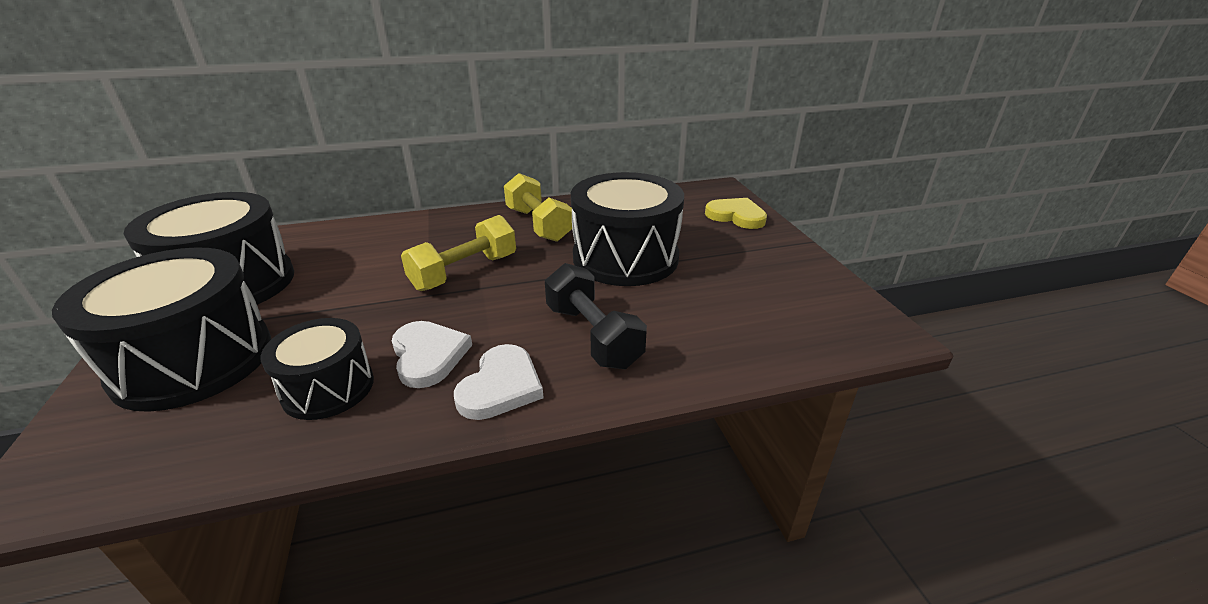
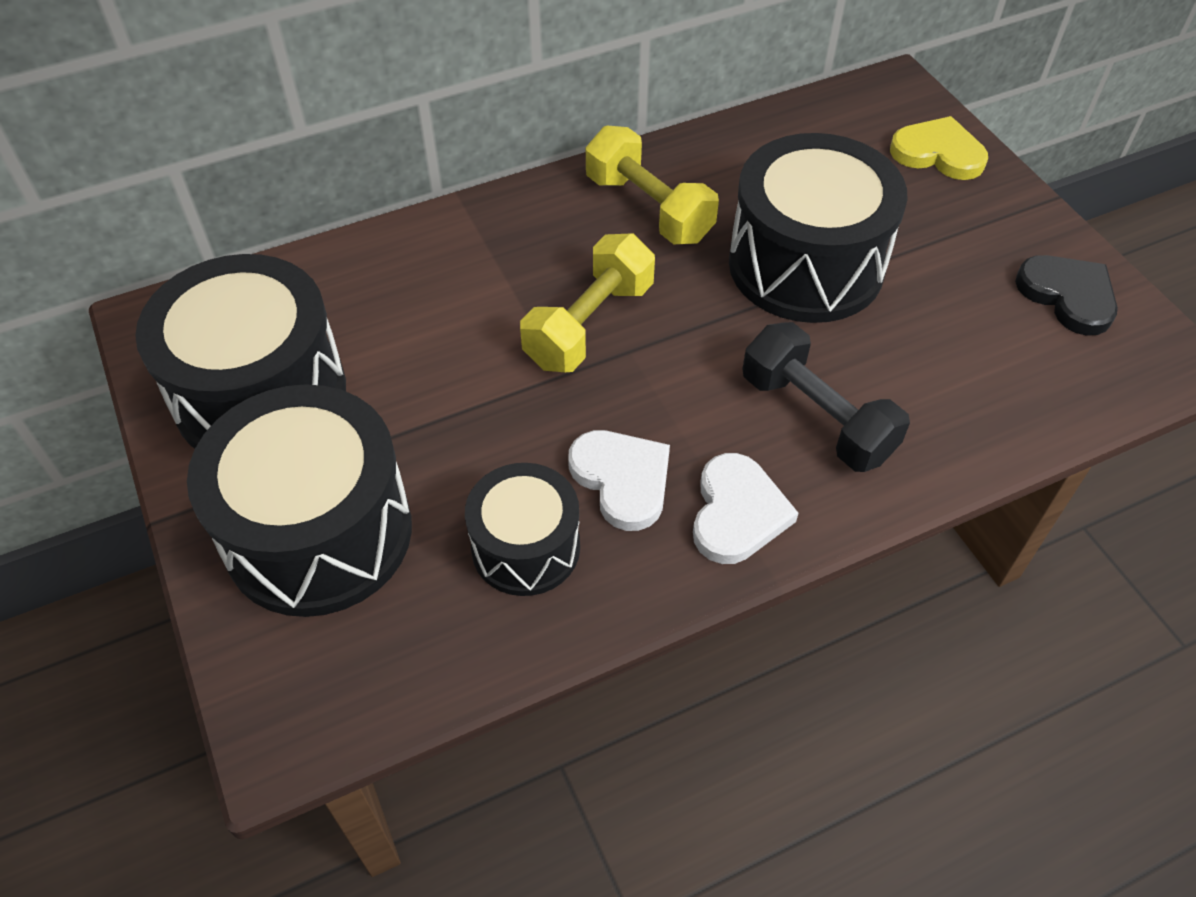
camera: 10 degrees left, 20 degrees up
(807, 289) = (1068, 296): none -> black heart

